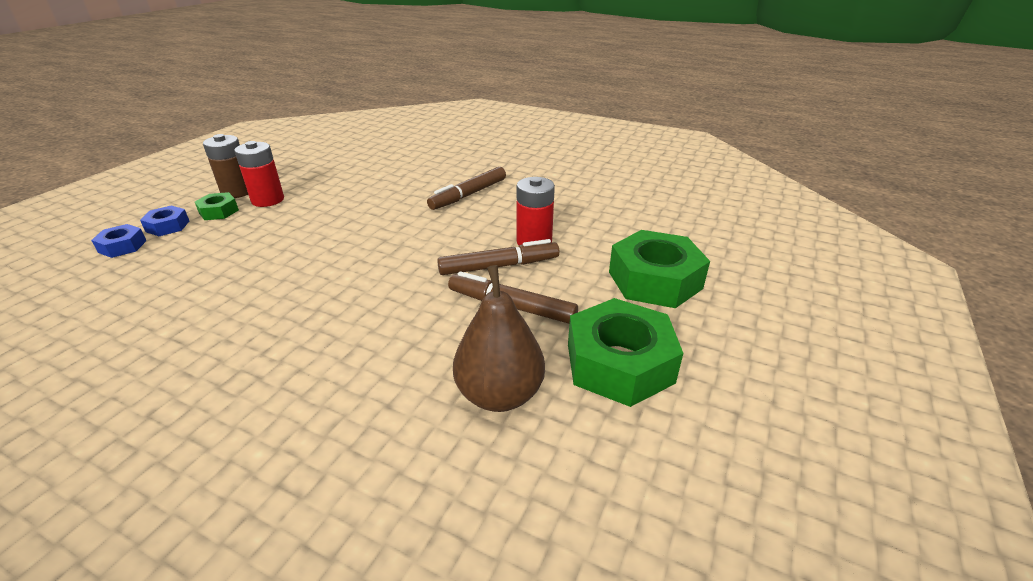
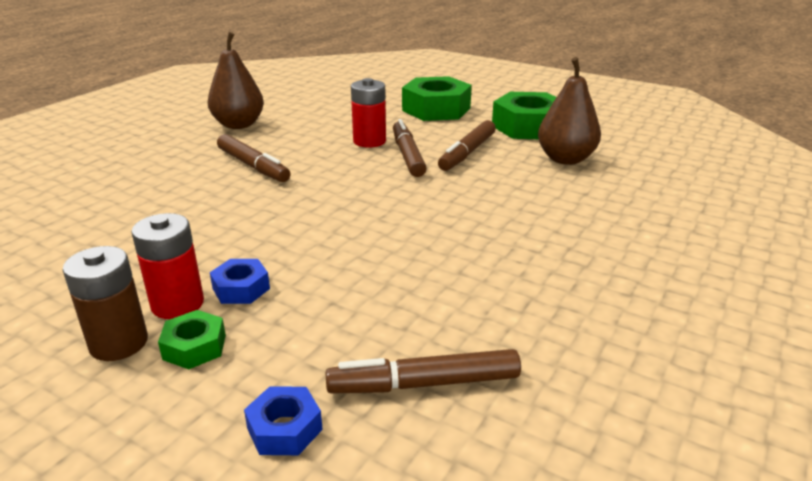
camera: 85 degrees left, 5 degrees down
(119, 290) = (424, 384): none -> brown marker
(167, 226) = (225, 394): blue nut -> blue nut (241, 289)
(559, 177) = (238, 125): none -> brown pear

